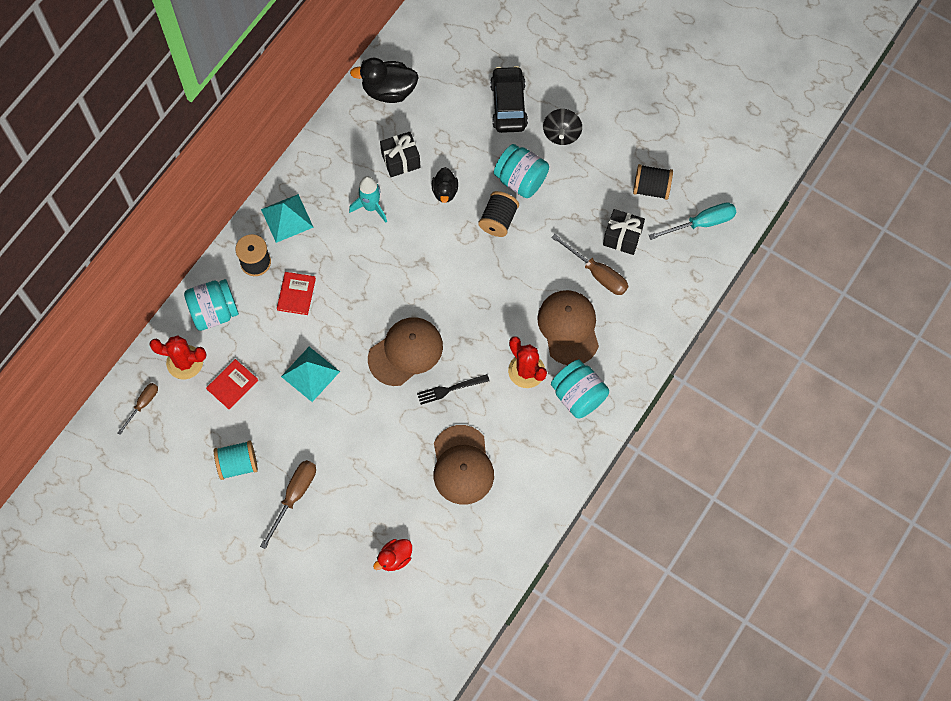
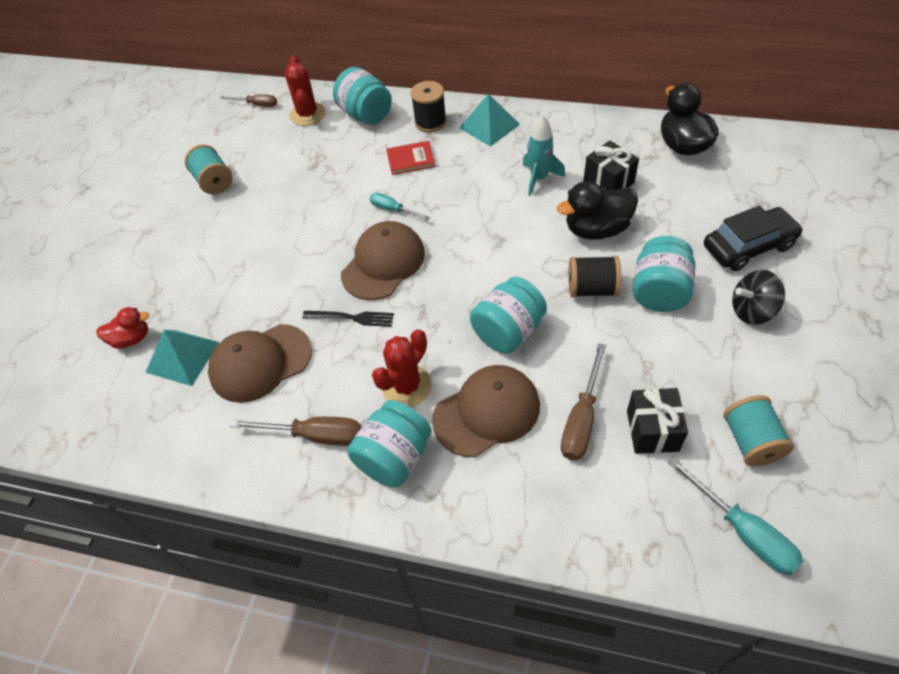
camera: 75 degrees right, 15 degrees down
(232, 384) = (296, 150): red book -> none
(294, 496) = (189, 232): brown screwdriver -> brown screwdriver (315, 435)
(310, 374) = (328, 198): turquoise pyramid -> turquoise pyramid (182, 357)
(350, 327) = (393, 210): none -> turquoise screwdriver
(395, 558) = (131, 339): red duck -> red duck turned 135 degrees clockwise
(405, 352) = (383, 263): brown cap -> brown cap turned 90 degrees counterclockwise
(445, 191) = (596, 229): black duck -> black duck, size x1.65
(449, 389) = (352, 318): black fork -> black fork turned 135 degrees clockwise
(510, 289) = (508, 331): none -> turquoise jar
(651, 188) = (750, 441): black spool -> turquoise spool

